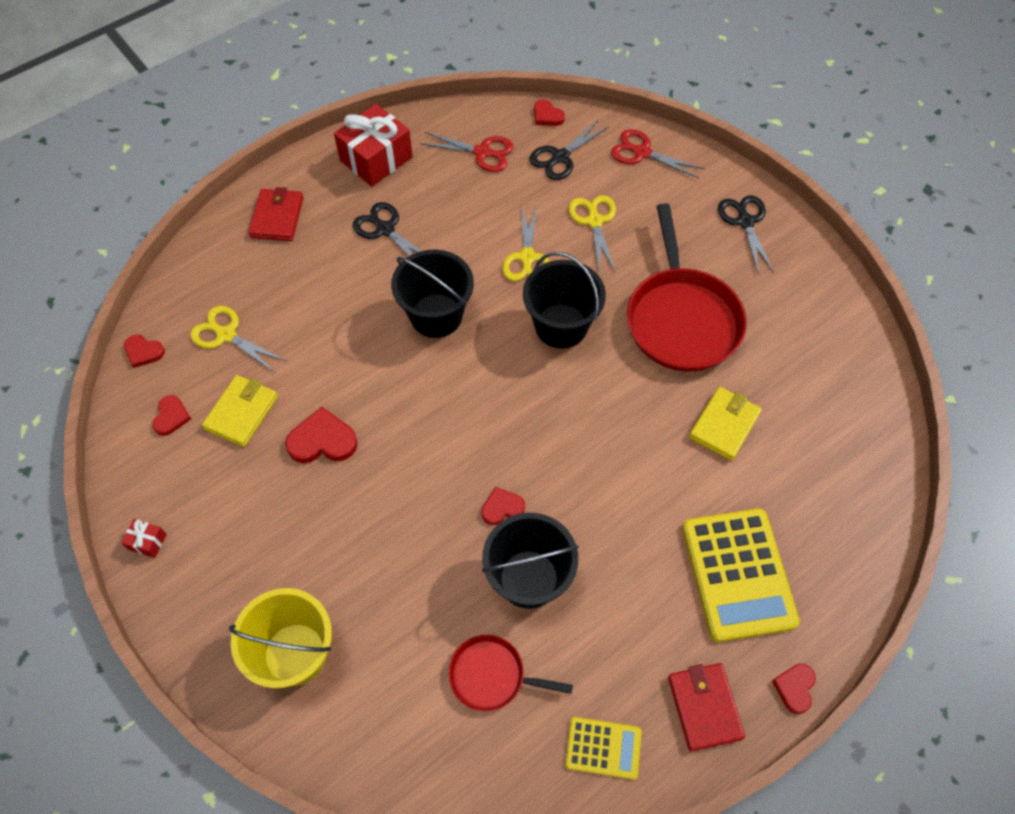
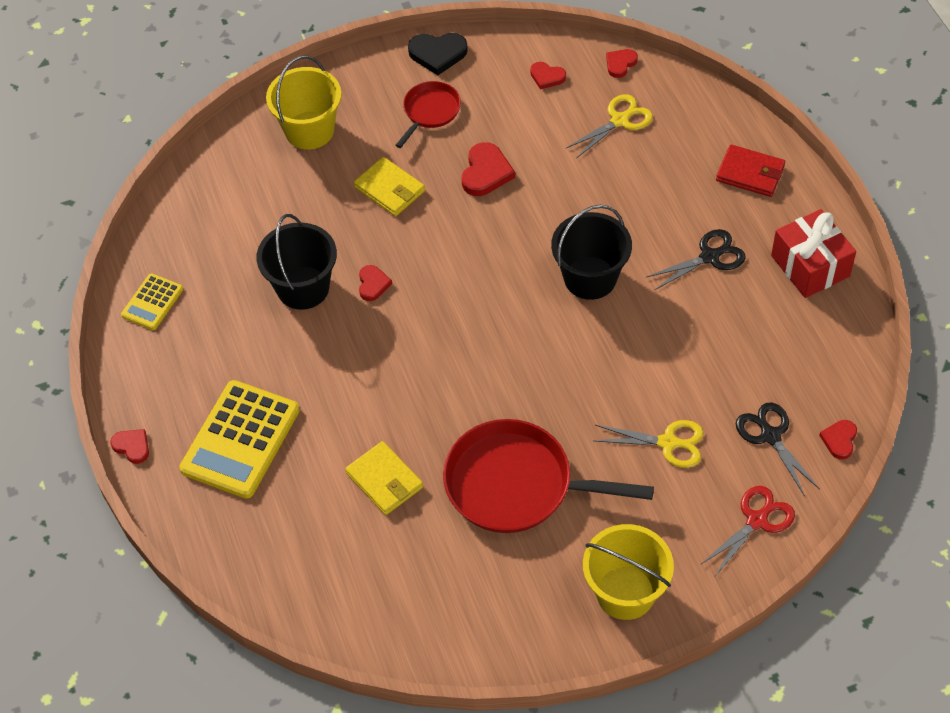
camera: 110 degrees right, 5 degrees down
(147, 542) = (437, 54): red gift -> black heart
(241, 412) = (534, 122): yellow wallet -> yellow wallet (389, 189)
(482, 152) = (796, 363): red scissors -> none
(492, 675) = (238, 246): red pan -> red pan (430, 112)
(527, 258) = (637, 369): yellow scissors -> none
(547, 115) = (839, 440): red heart -> red heart turned 45 degrees counterclockwise
(561, 326) = (544, 376): black bucket -> none
(704, 707) = (148, 378): red wallet -> none
(738, 574) = (240, 440): yellow calculator -> yellow calculator turned 75 degrees counterclockwise
(745, 221) = (625, 592): black scissors -> yellow bucket

